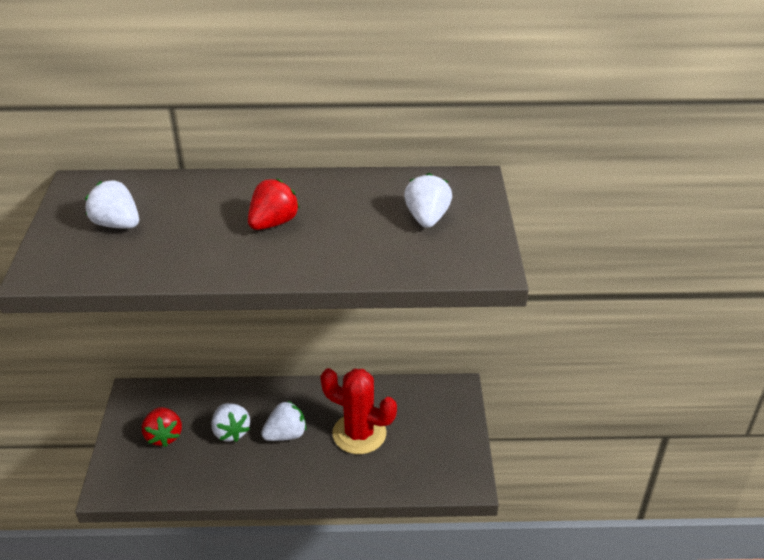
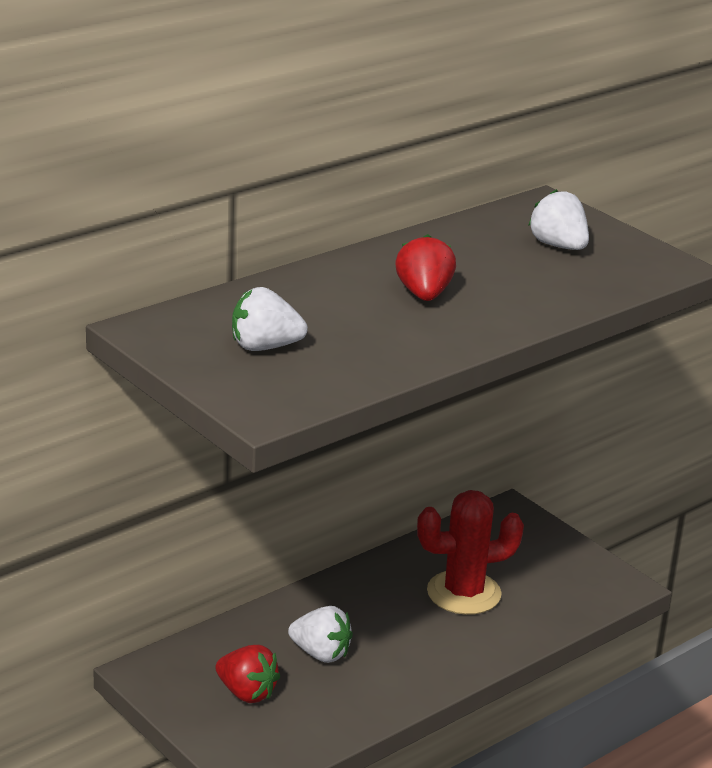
camera: 40 degrees left, 10 degrees down
(286, 434) = (386, 629): white strawberry -> none

